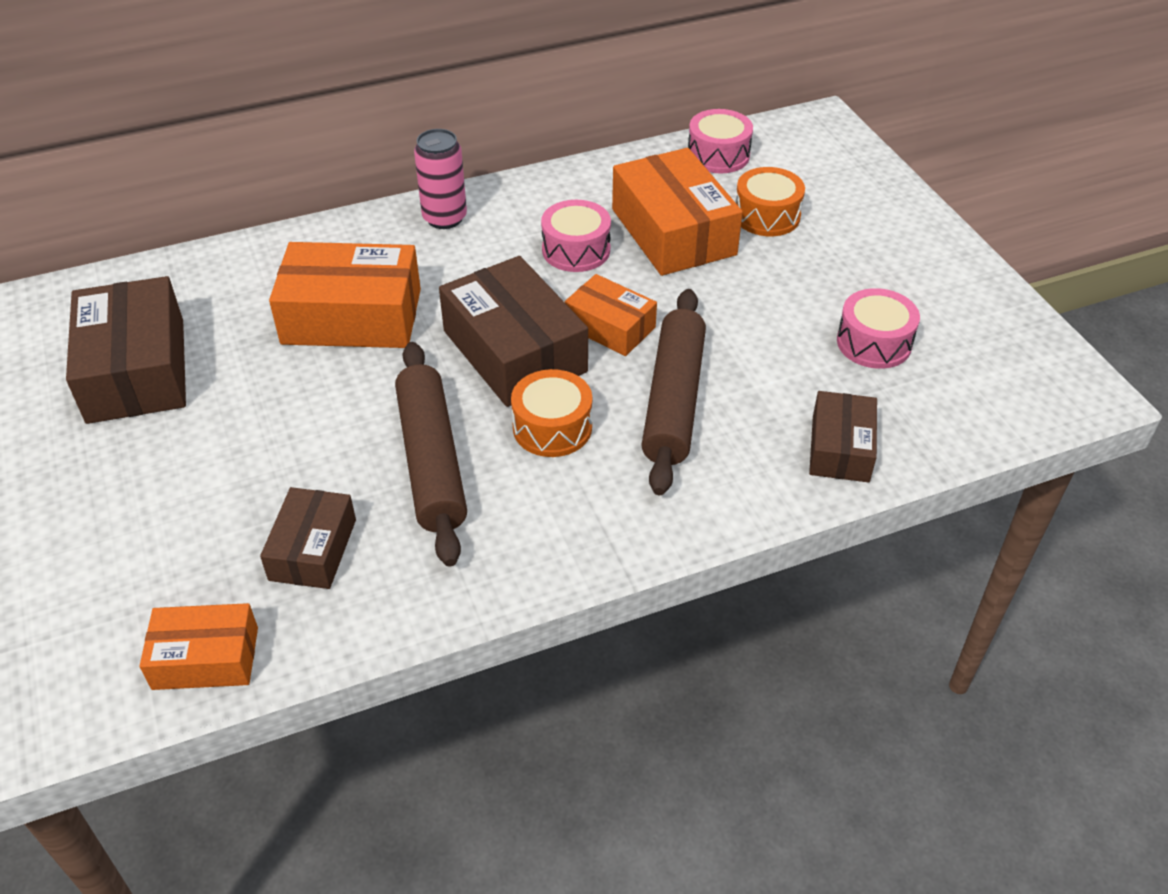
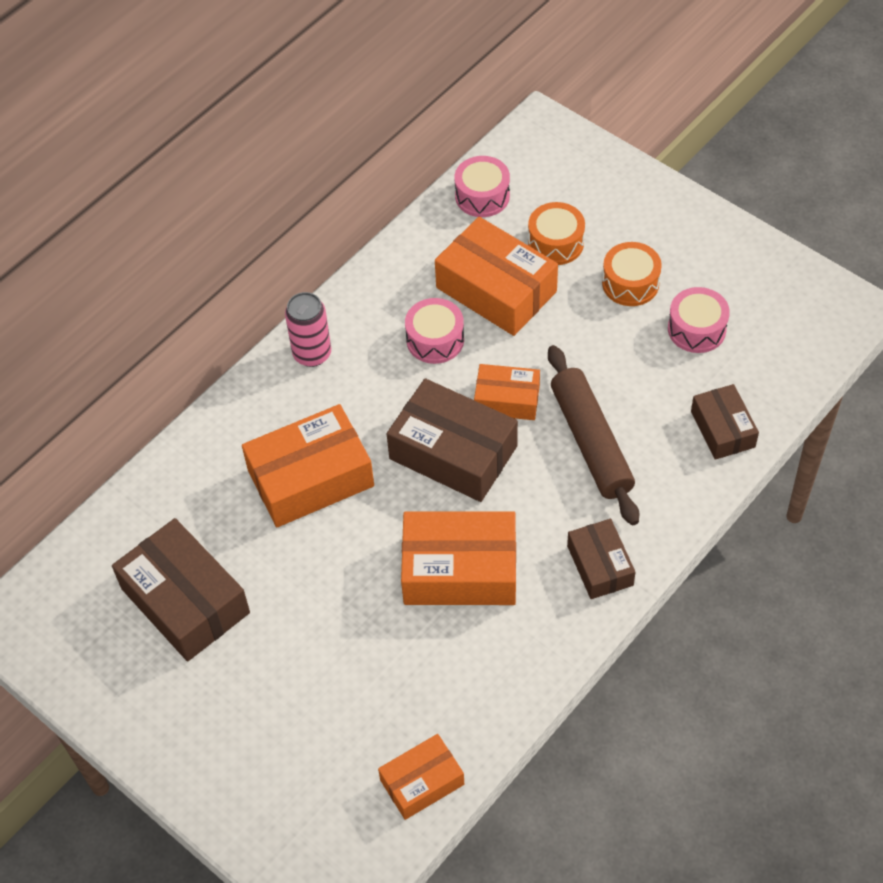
camera: 25 degrees left, 10 degrees up
(313, 549) = (431, 674): brown box -> brown box (600, 565)
(431, 461) = (460, 570): brown rolling pin -> orange box
(552, 427) = (523, 503): orange drum -> orange drum (630, 283)

